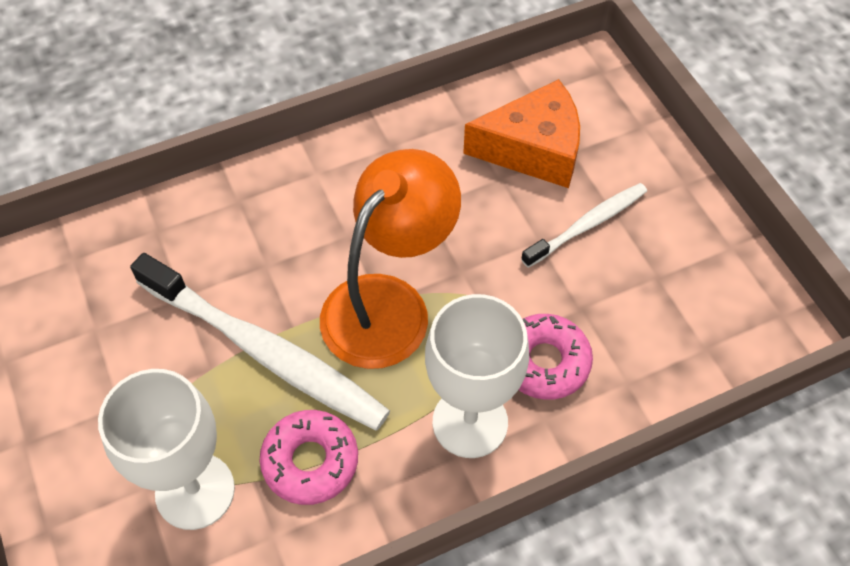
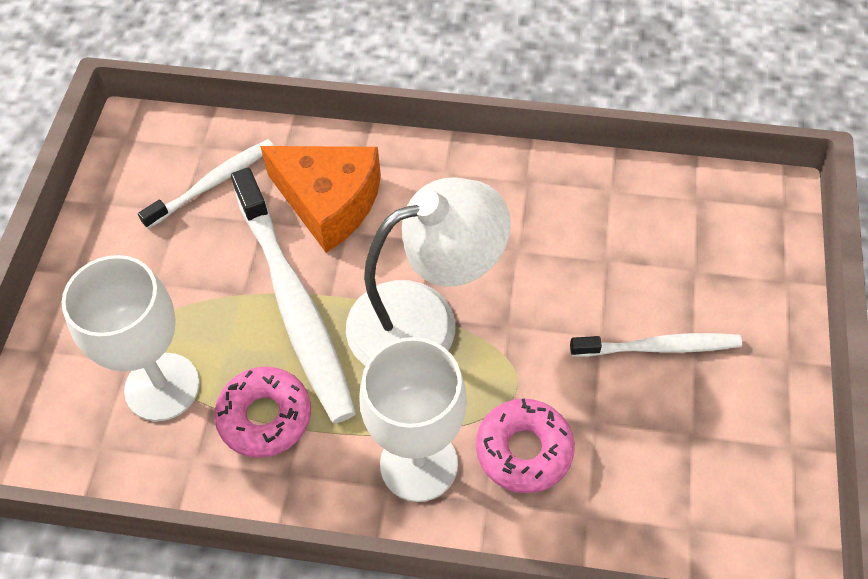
camera: 35 degrees right, 0 degrees up
(108, 288) = (212, 184): none -> white toothbrush
(388, 303) = (424, 320): orange lamp -> white lamp
(533, 149) = (658, 249): orange cheese -> orange cheese (329, 202)

